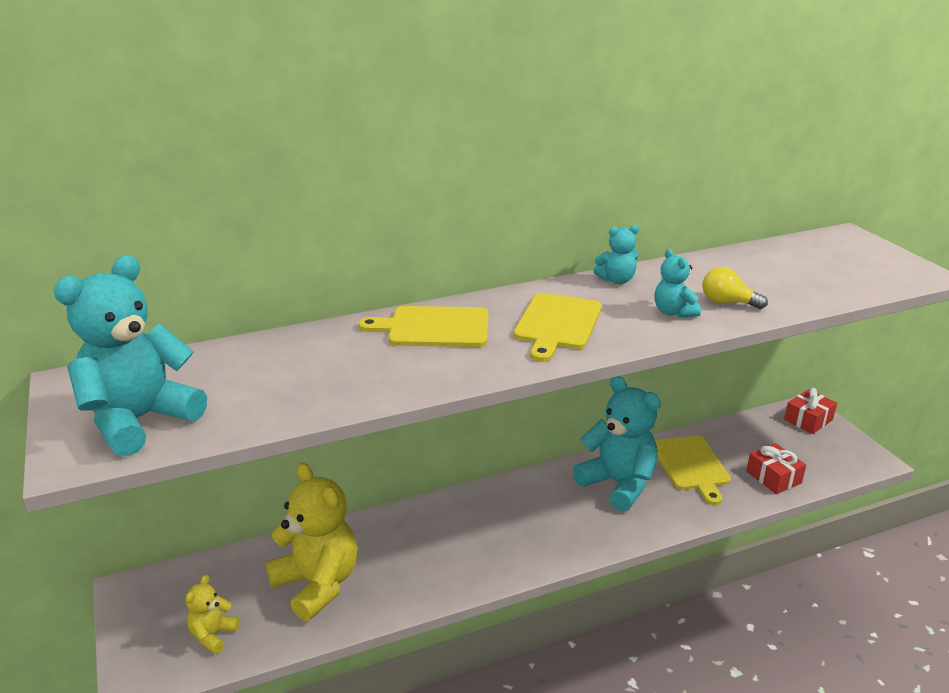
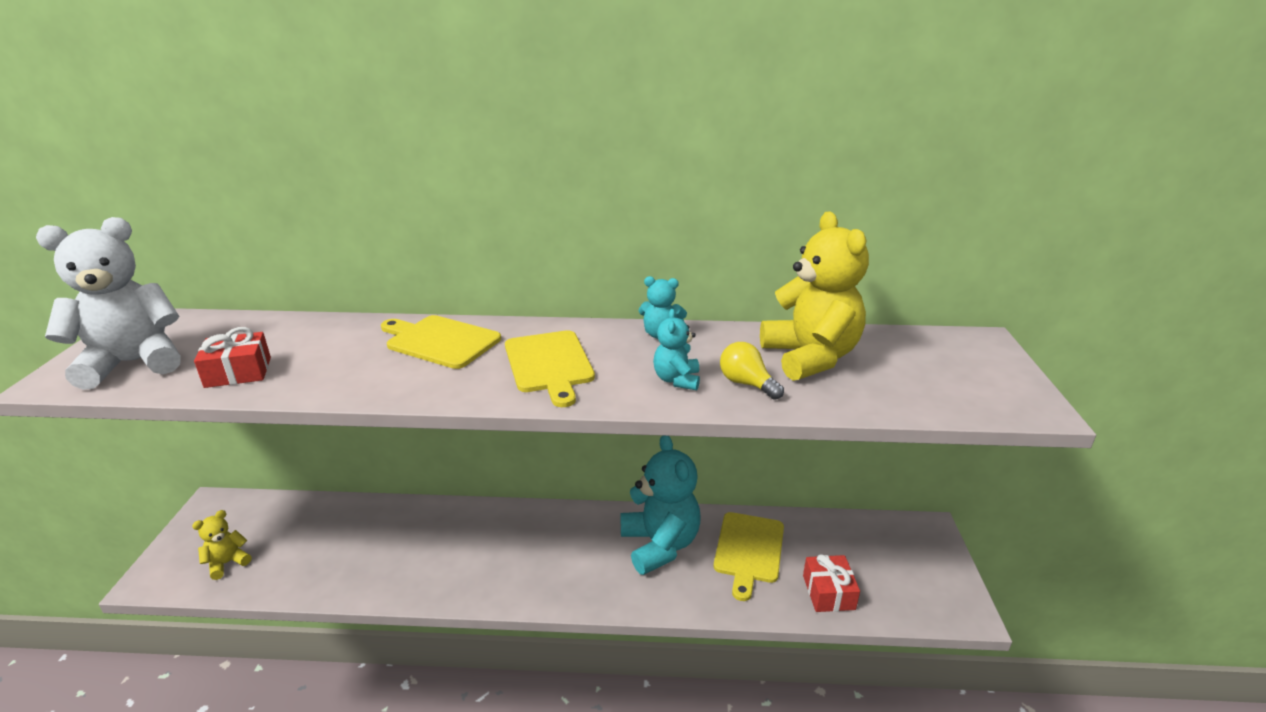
camera: 25 degrees right, 0 degrees up
(140, 420) = (134, 363): turquoise teddy bear -> white teddy bear
(317, 584) = (334, 548): yellow teddy bear -> yellow teddy bear (810, 357)
(557, 324) = (549, 364): yellow cutting board -> yellow cutting board turned 60 degrees counterclockwise
(808, 420) = (921, 541): red gift -> red gift (238, 372)

